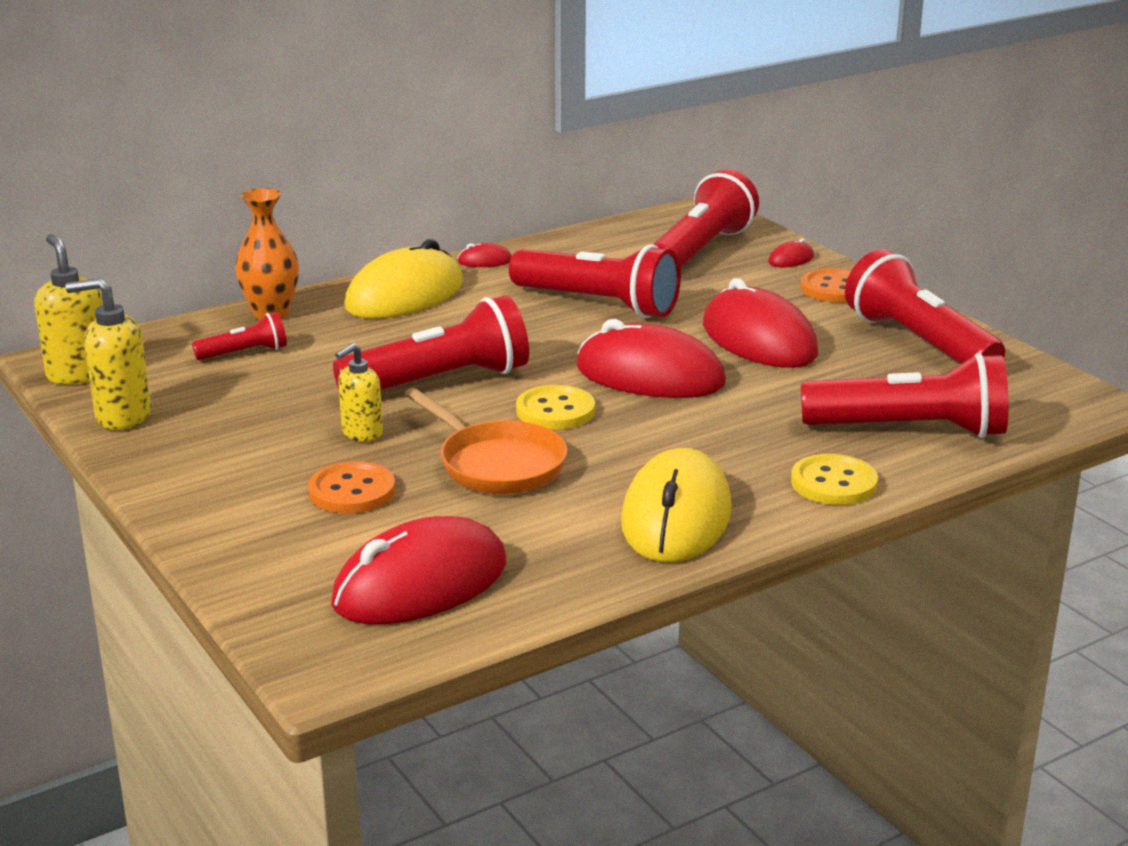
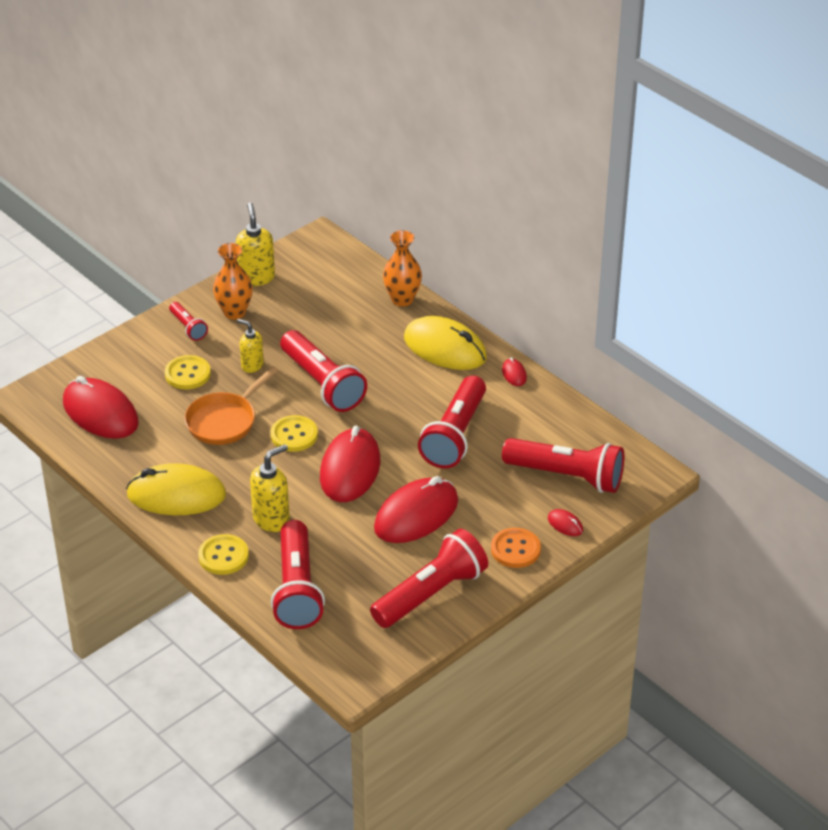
camera: 80 degrees right, 15 degrees up
(79, 374) = (303, 249): yellow soap dispenser -> yellow soap dispenser (271, 519)
(206, 440) = (234, 312): none -> orange vase
(245, 353) = (344, 302): red flashlight -> red flashlight (188, 327)
(352, 491) = (187, 374): orange button -> yellow button

